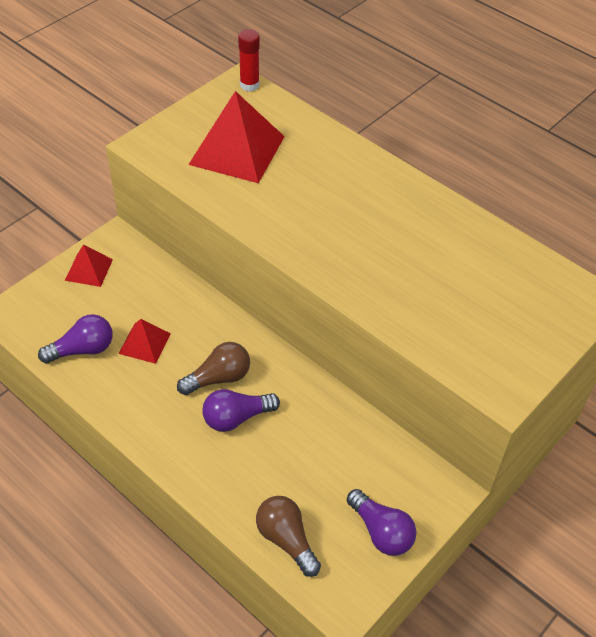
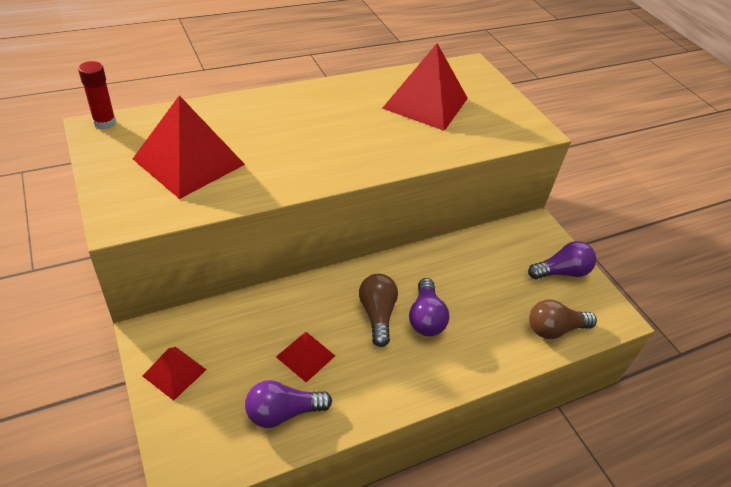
camera: 70 degrees left, 5 degrees down
(82, 349) = (283, 412): purple light bulb -> purple light bulb turned 105 degrees counterclockwise
(467, 277) = (425, 103): none -> red pyramid

